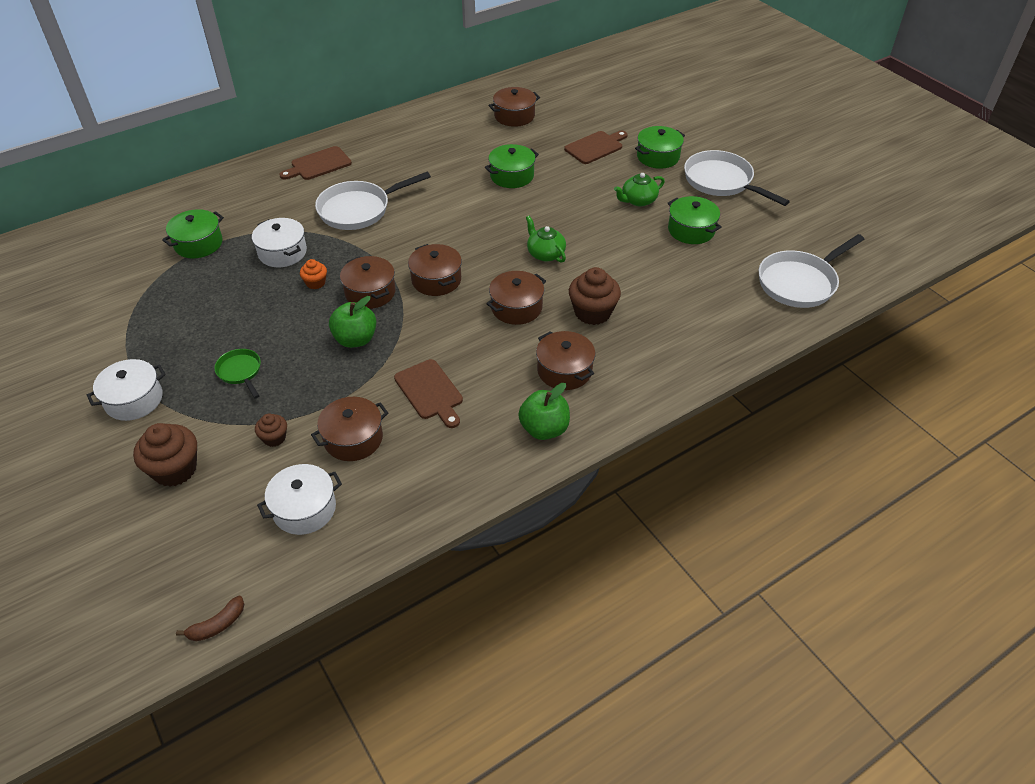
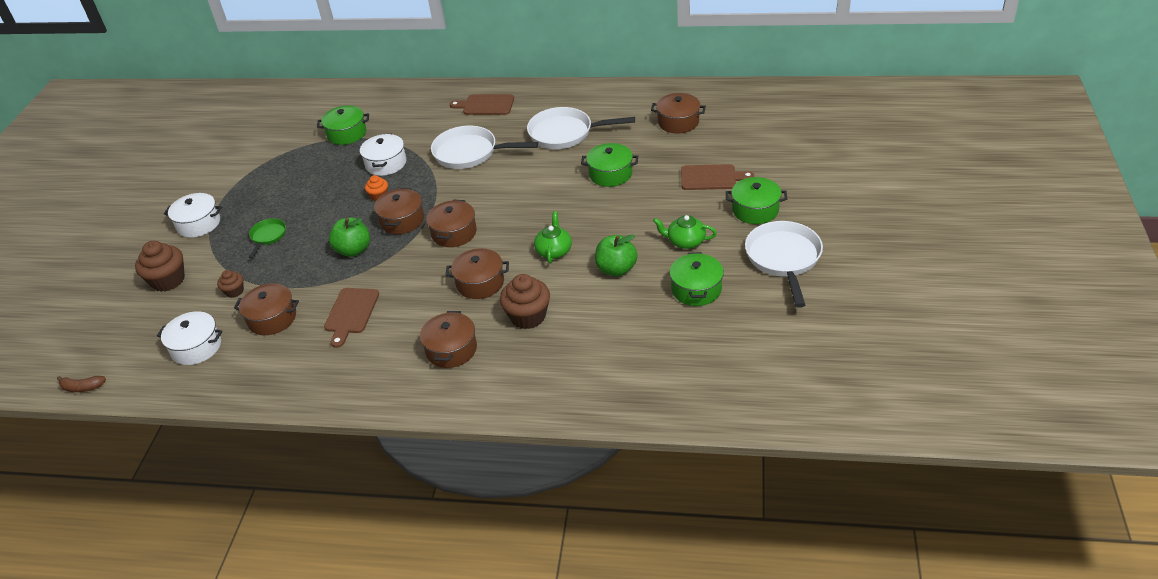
camera: 45 degrees right, 5 degrees down
(544, 429) = (385, 383): green apple -> green apple (616, 269)
(799, 282) = (730, 385): white pan -> white pan (565, 133)

